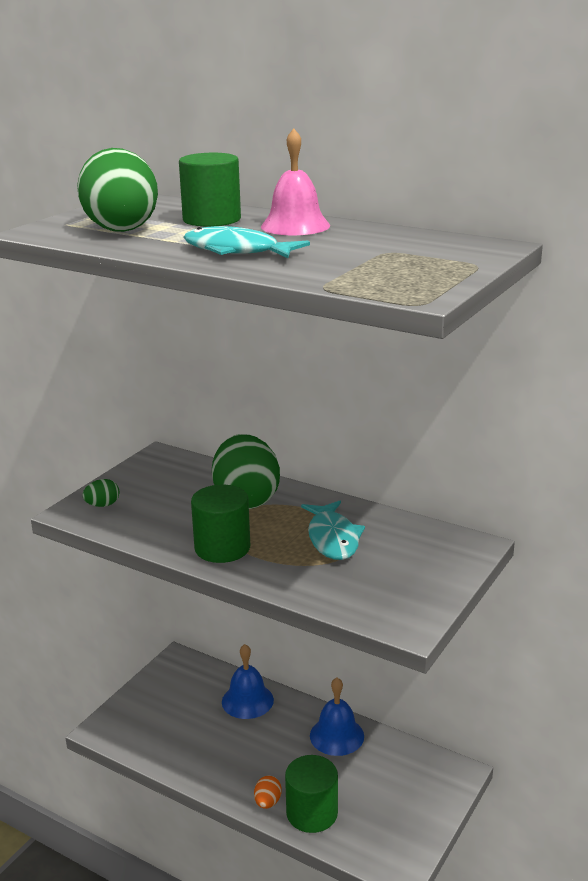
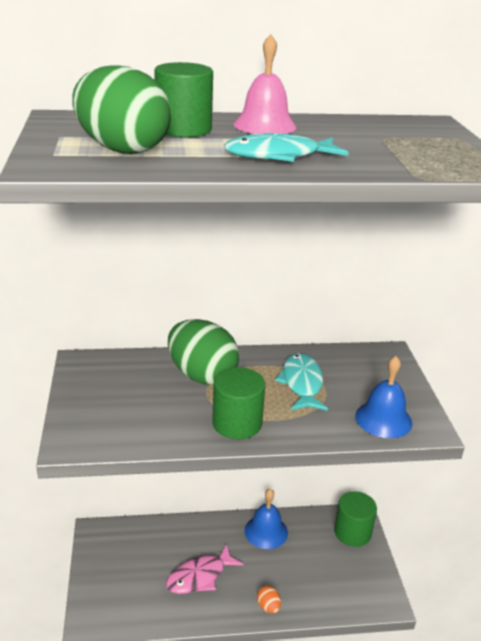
camera: 40 degrees left, 5 degrees up
(102, 505) = (90, 425): green egg -> none
(230, 742) = (199, 576): none -> pink fish
(247, 700) = (181, 537): blue bell -> blue bell (383, 419)
(312, 813) = (303, 597): green cylinder -> green cylinder (352, 532)
(332, 538) = (302, 383): turquoise fish -> turquoise fish turned 135 degrees counterclockwise

